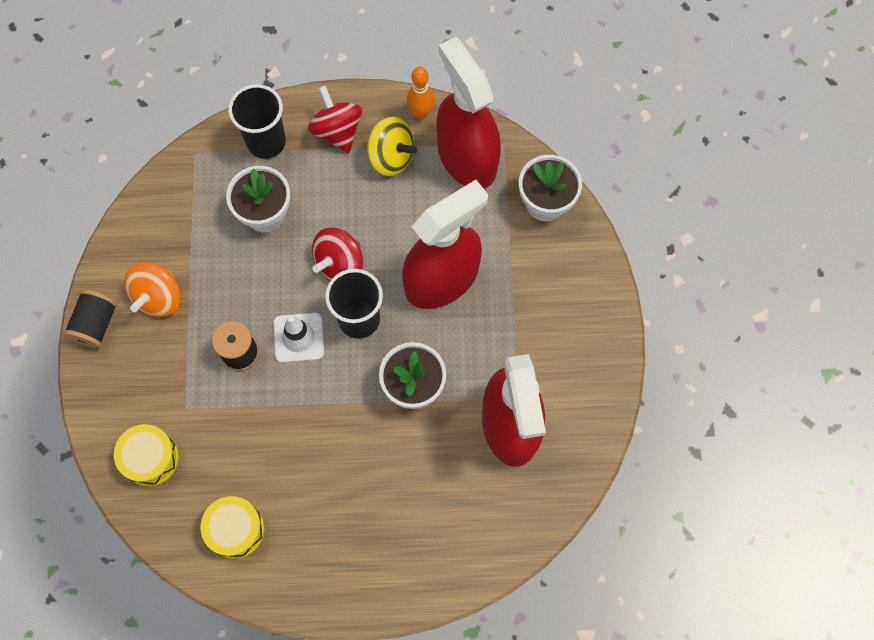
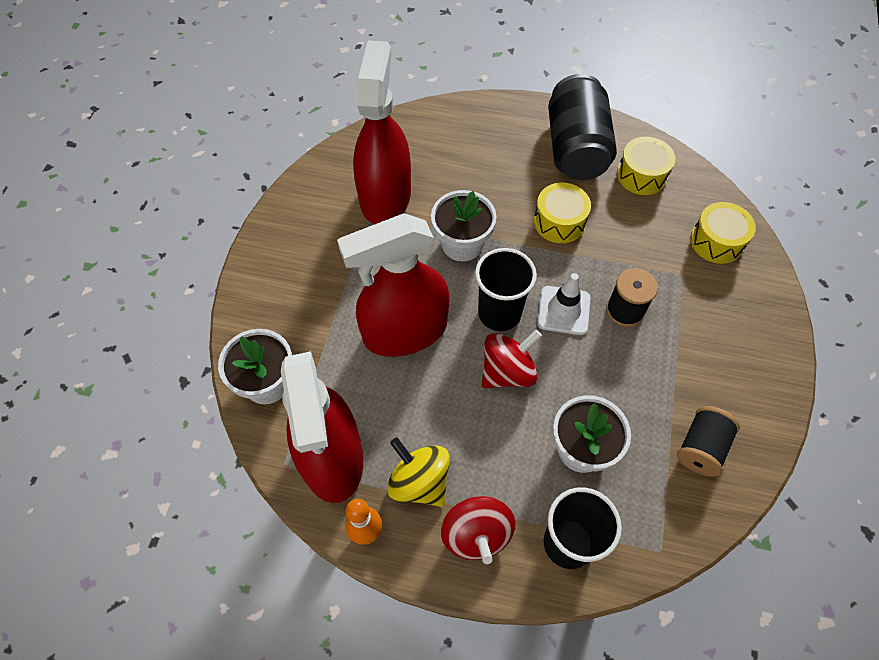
camera: 165 degrees left, 10 degrees down
(96, 324) = (777, 372): black spool -> black spool (701, 448)
(158, 297) = (708, 384): orange spinning top -> none
(315, 550) = (576, 148): none -> black can
(318, 440) = (559, 222): none -> yellow drum

